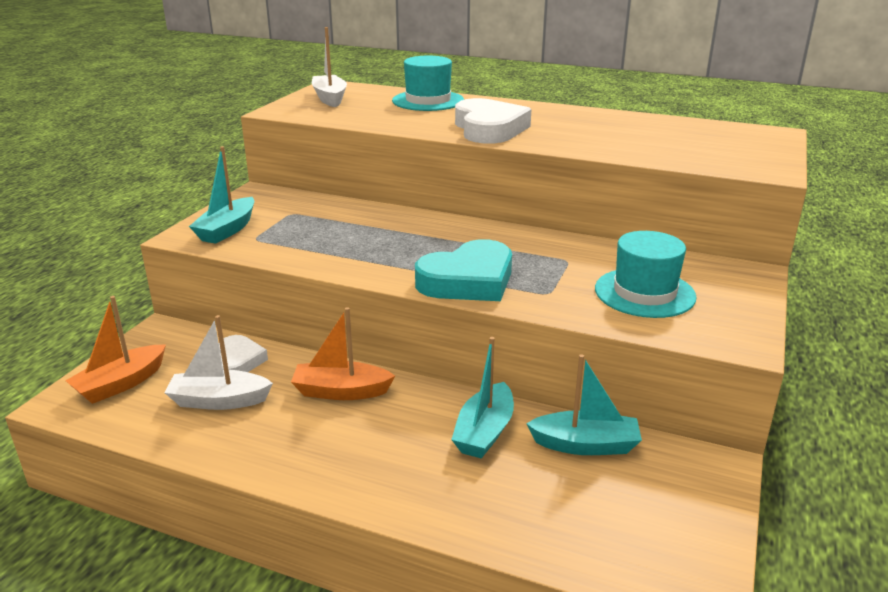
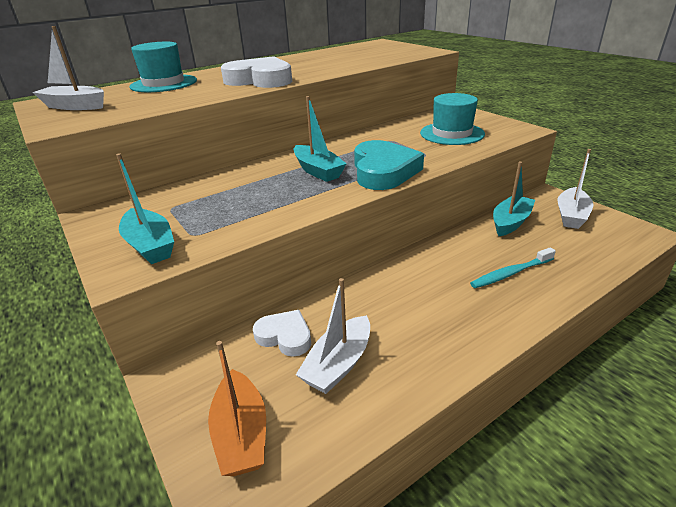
camera: 55 degrees left, 5 degrees up
(341, 391) = (382, 293): orange boat -> none
(453, 470) = (510, 273): none -> turquoise toothbrush
(484, 432) = (476, 249): turquoise boat -> turquoise boat (318, 171)
(671, 499) = (571, 215): none -> white boat

